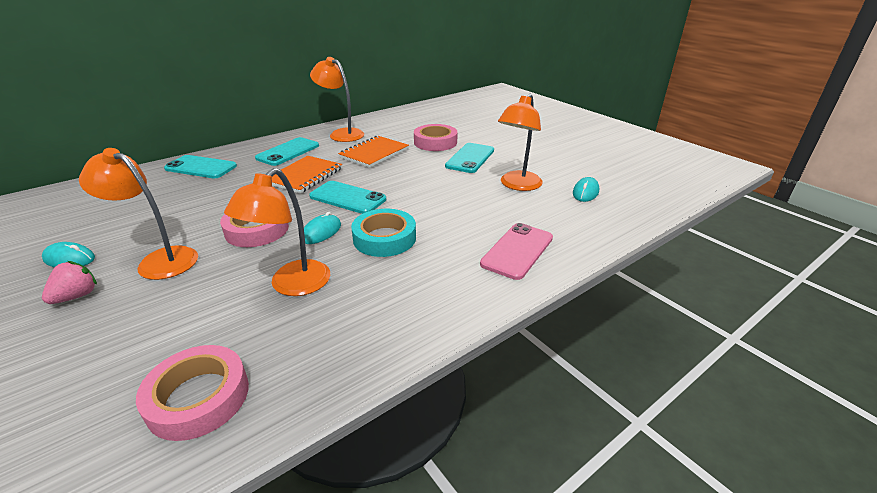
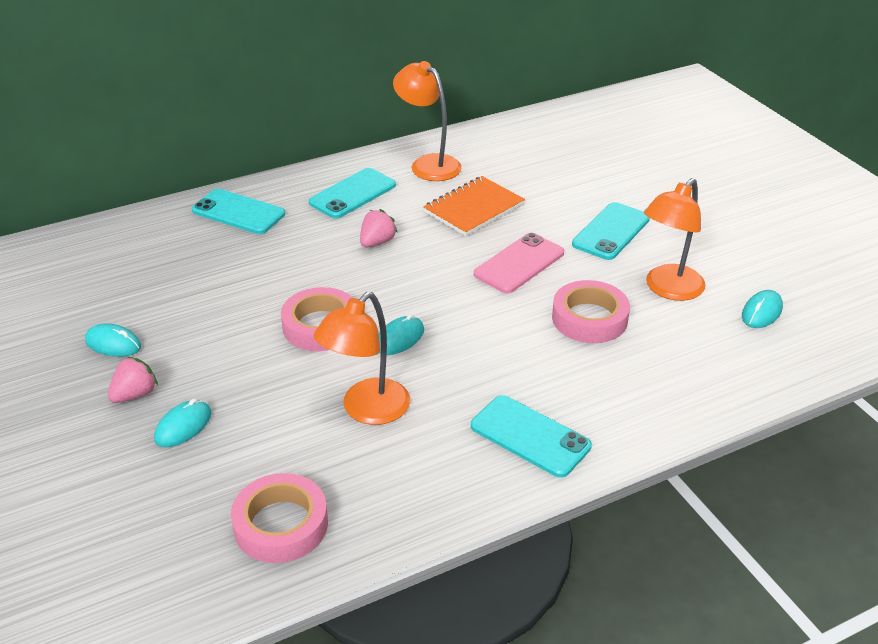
camera: 10 degrees right, 5 degrees up
(117, 317) = (183, 426): none -> turquoise mouse
(159, 260) = (213, 357): orange lamp -> none
(305, 176) = (377, 242): orange notebook -> pink strawberry
(348, 198) = (433, 287): turquoise phone -> turquoise phone (530, 436)
(384, 238) = (477, 357): turquoise tape -> none
(435, 142) = (565, 194): pink tape -> pink tape (589, 318)
(517, 251) = (641, 395): pink phone -> pink phone (519, 264)

